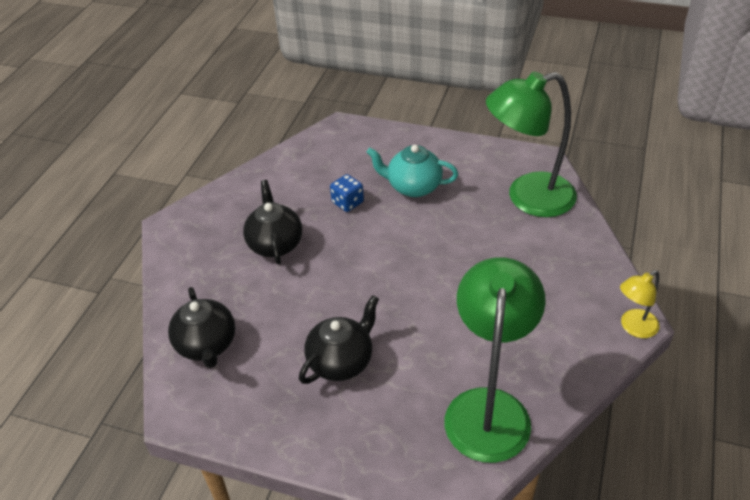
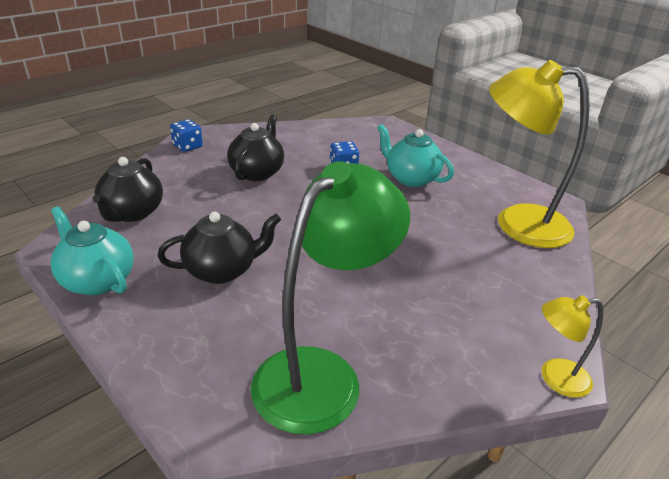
camera: 25 degrees right, 10 degrees down
(178, 243) = (187, 146): none -> blue dice
(249, 425) = (97, 280): none -> turquoise teapot
(527, 198) = (517, 223): green lamp -> yellow lamp

